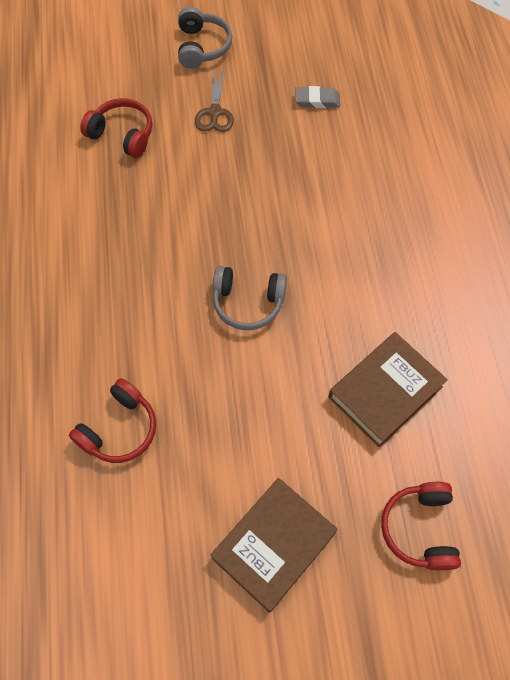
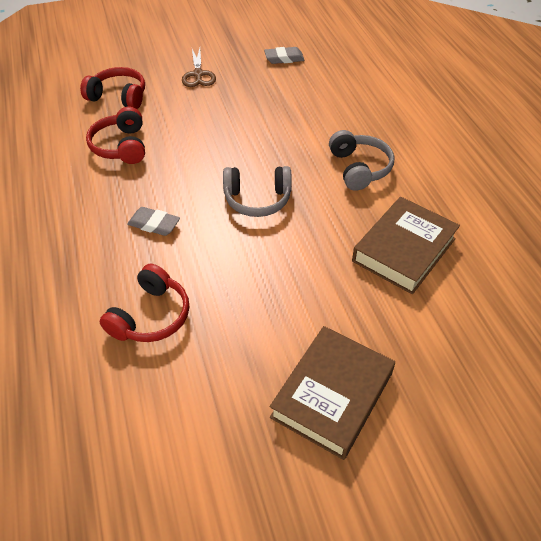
camera: 10 degrees left, 15 degrees down
(137, 318) = (154, 224): none -> grey eraser
(202, 47) = (179, 36): grey headphones -> grey headphones (359, 168)
(419, 528) = (474, 357): red headphones -> red headphones (121, 146)

